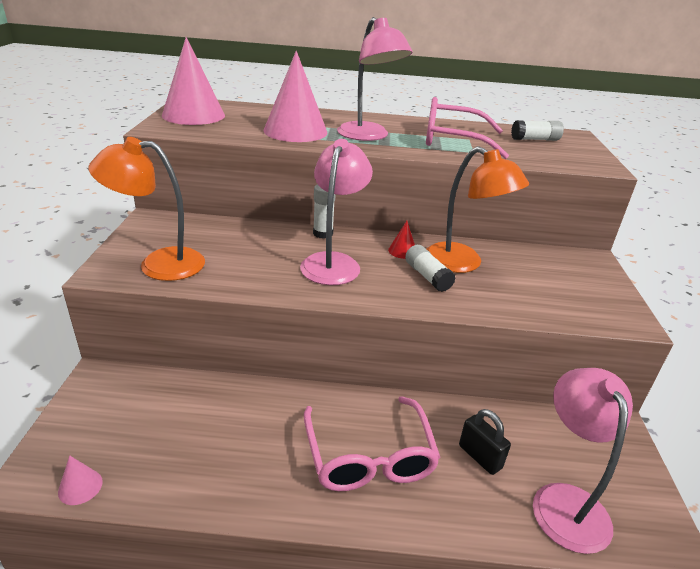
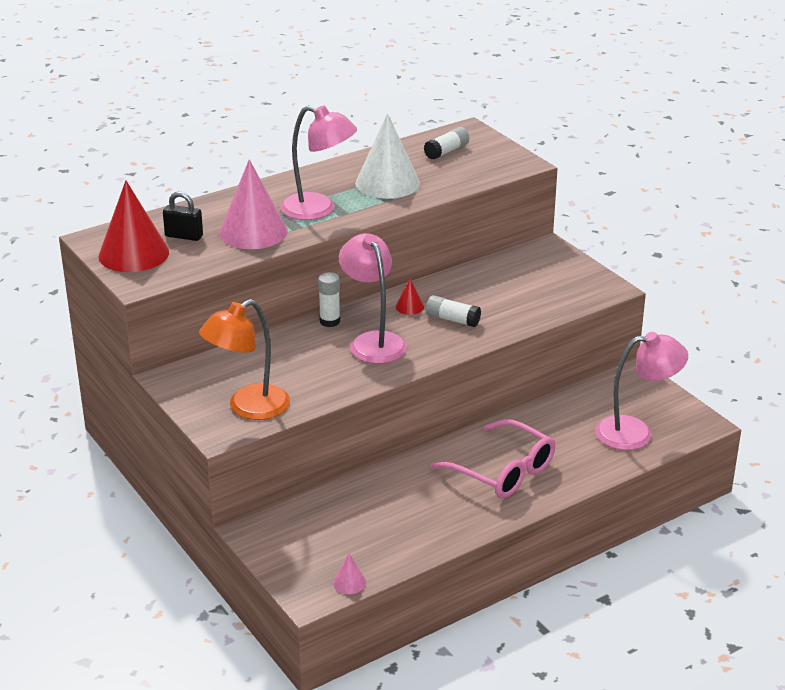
camera: 35 degrees left, 0 degrees up
(193, 115) = (133, 254): pink cone -> red cone
(452, 140) = (387, 183): pink glasses -> white cone
(463, 263) = (464, 296): orange lamp -> none
(480, 457) = (568, 435): black padlock -> black padlock (184, 236)
(565, 501) = (636, 432): pink lamp -> pink lamp turned 120 degrees clockwise

